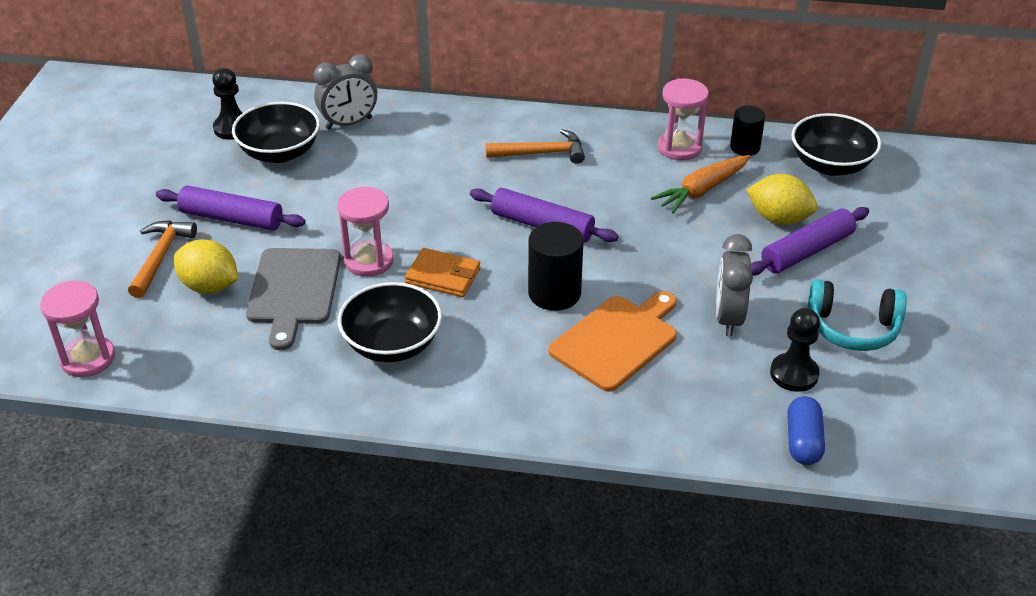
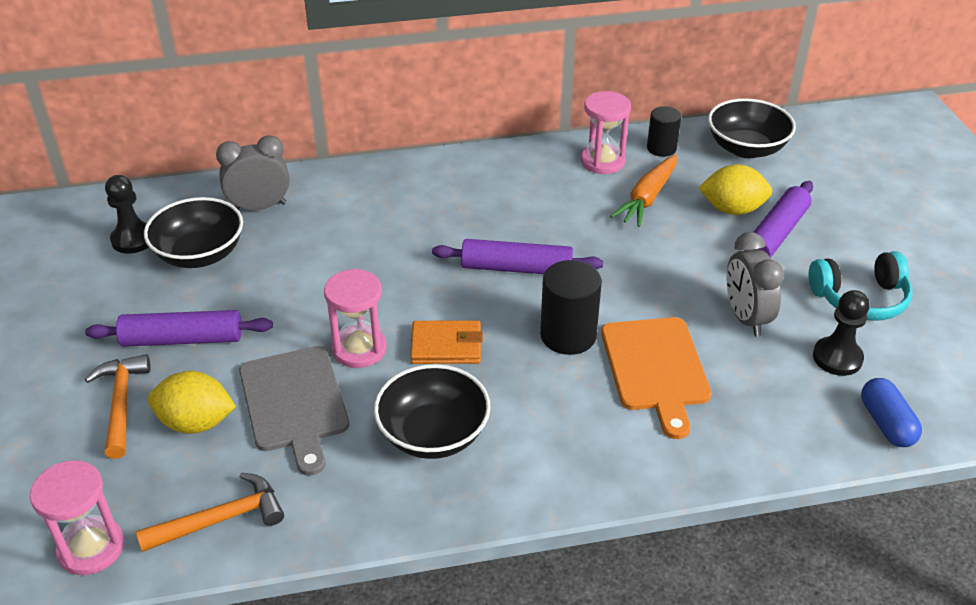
camera: 20 degrees left, 0 degrees up
(349, 123) = (259, 207): grey clock -> grey clock turned 150 degrees counterclockwise
(542, 153) = (475, 195): orange hammer -> orange hammer (221, 519)
(616, 340) = (656, 368): orange cutting board -> orange cutting board turned 150 degrees clockwise

